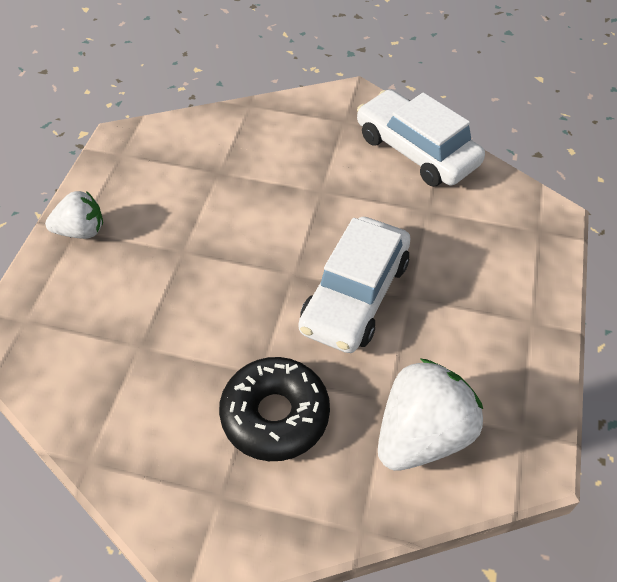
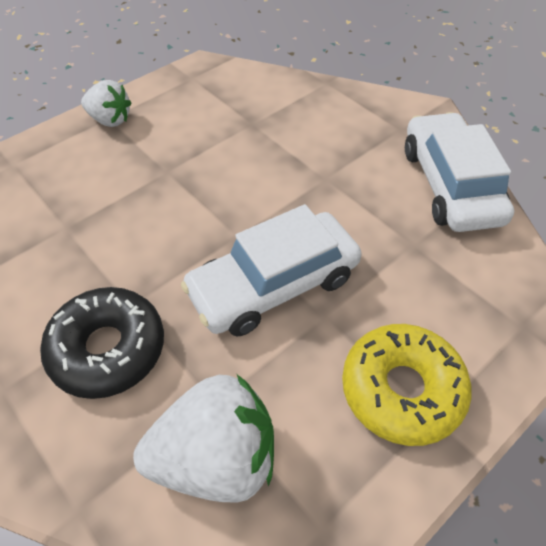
camera: 35 degrees right, 0 degrees up
(500, 316) = (402, 389): none -> yellow donut

